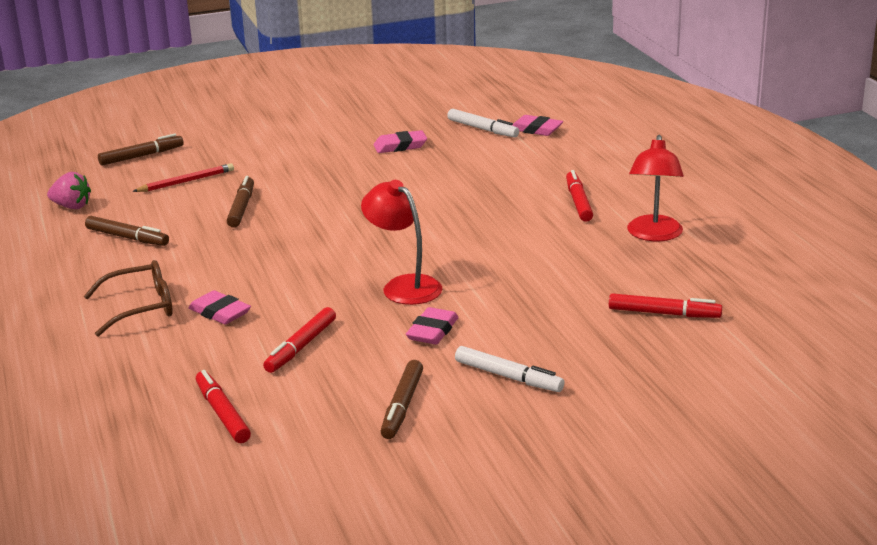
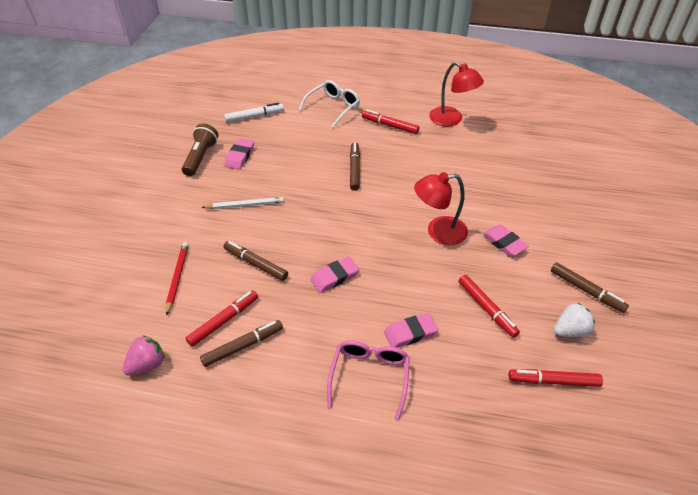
camera: 60 degrees left, 20 degrees up
(141, 156) = (98, 287): brown marker -> brown marker (354, 169)
(141, 308) = (369, 376): brown glasses -> pink glasses
(316, 408) = (570, 330): none -> white strawberry
(323, 175) = (245, 205): none -> white pencil
(373, 130) = (201, 157): none -> brown flashlight
(508, 377) = (575, 235): white marker -> none
(536, 129) = (279, 99): pink eraser -> pink eraser (334, 277)
(566, 161) = (333, 107): none -> white glasses
(664, 313) = (539, 154): red marker -> red marker (224, 321)

